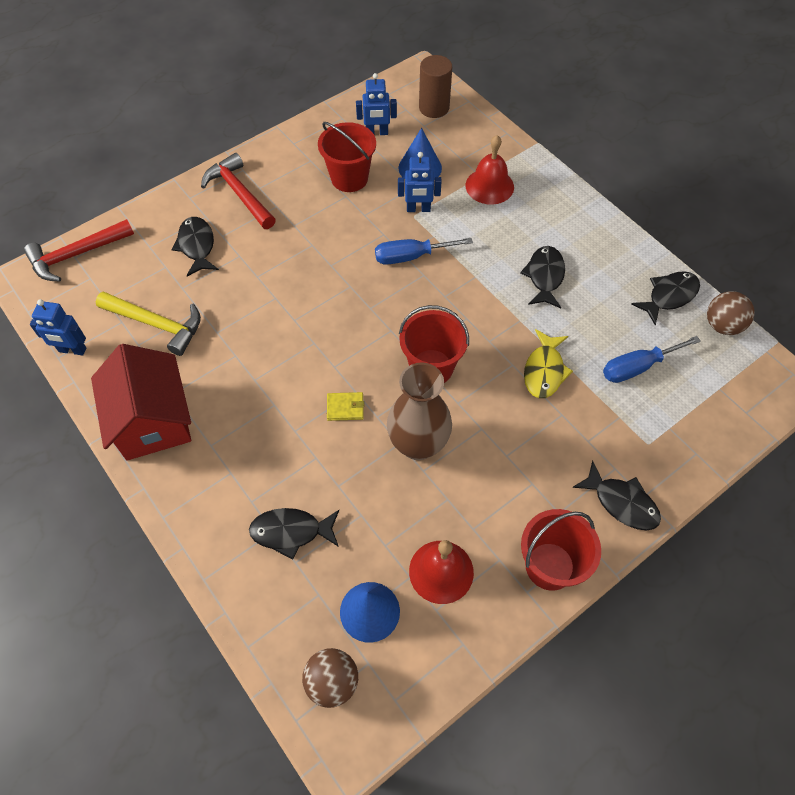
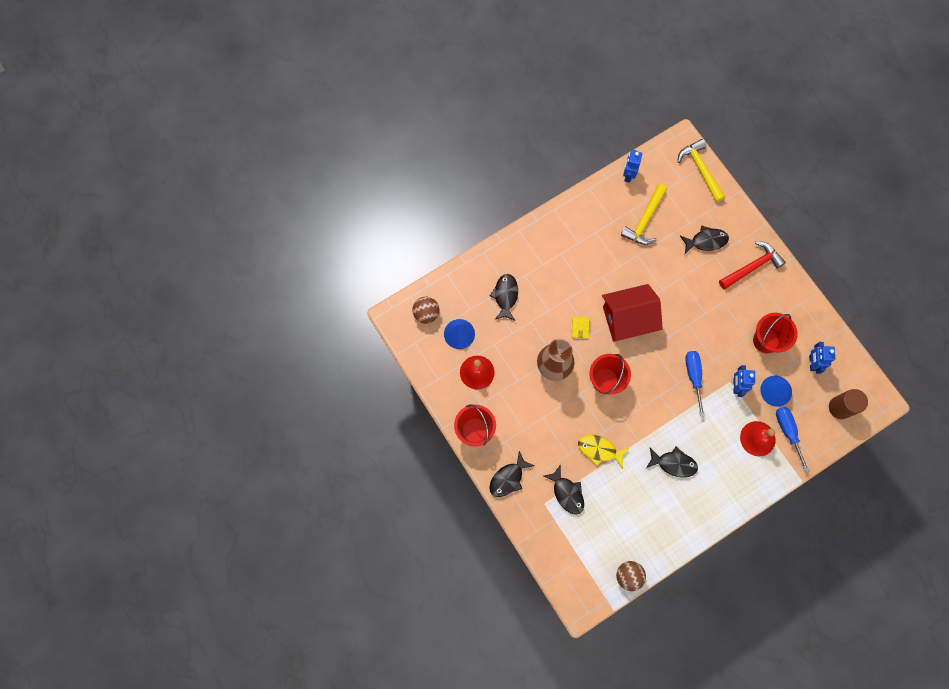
camera: 95 degrees right, 15 degrees up
(76, 255) = (700, 169): red hammer -> yellow hammer
(152, 420) = (578, 222): red house -> red house (627, 319)
(637, 367) = (599, 510): blue screwdriver -> blue screwdriver (787, 432)
(669, 296) = (654, 545): black fish -> black fish (567, 493)

